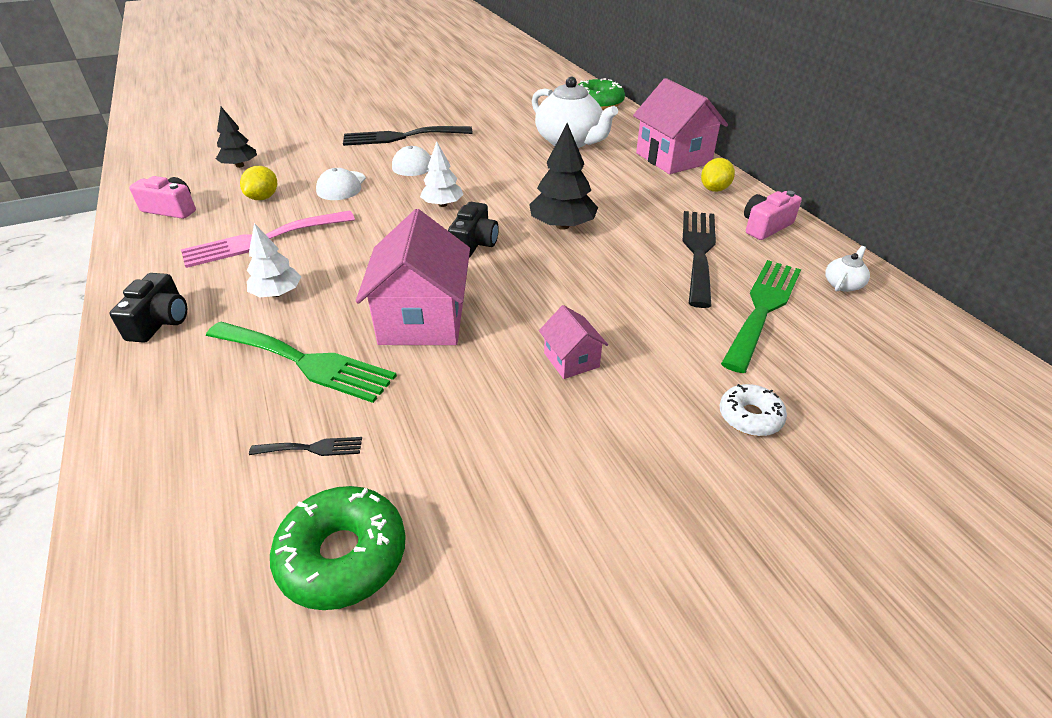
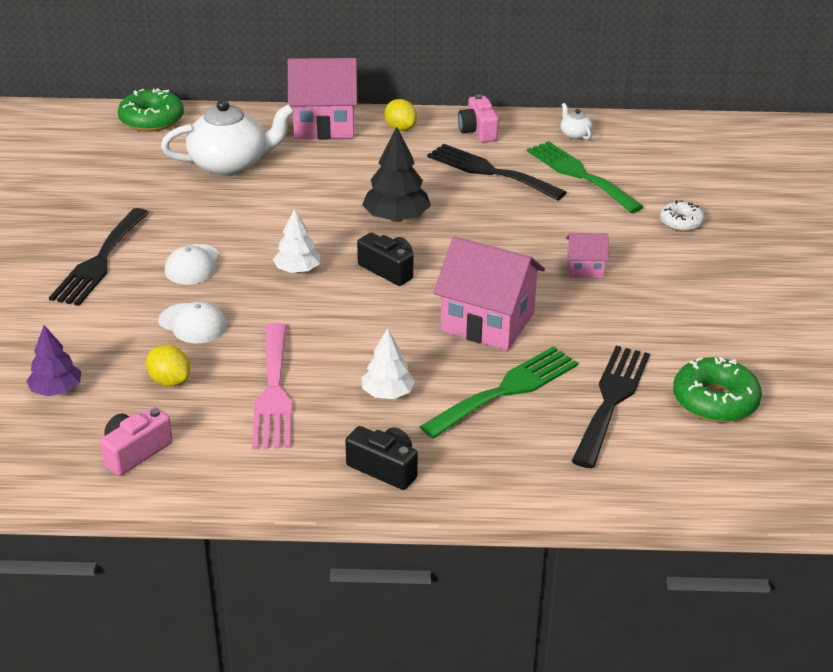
camera: 65 degrees left, 5 degrees down
(240, 165) = (56, 390): black tree -> purple tree
(312, 448) = (611, 400): black fork -> black fork, size x2.26

